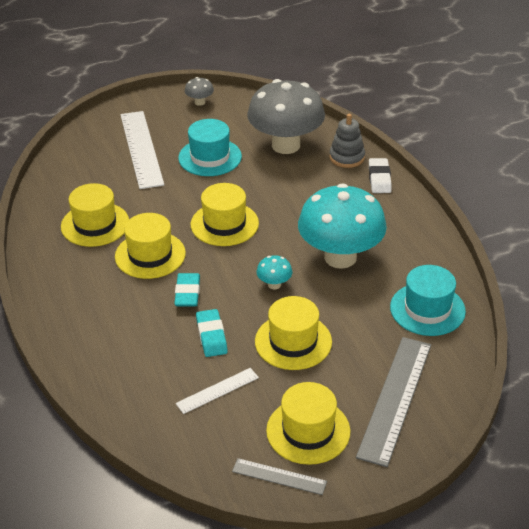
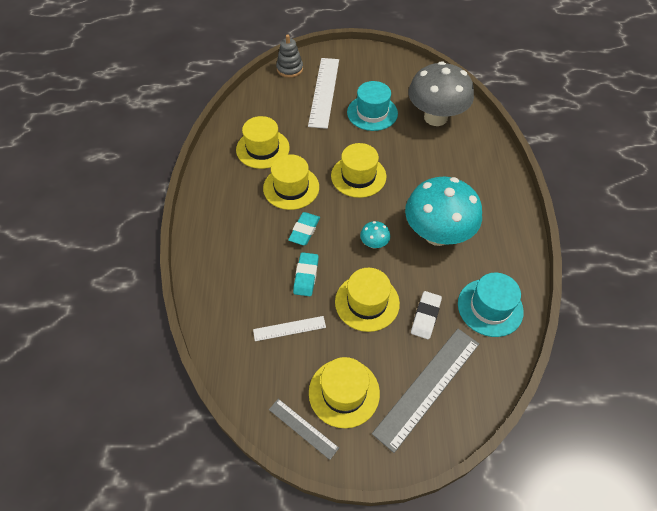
camera: 20 degrees right, 15 degrees up
(199, 102) = (384, 62): grey mushroom -> none
(347, 157) = (480, 142): grey stacking toy -> grey stacking toy (290, 69)
(379, 179) = (499, 169): white eraser -> white eraser (425, 316)

